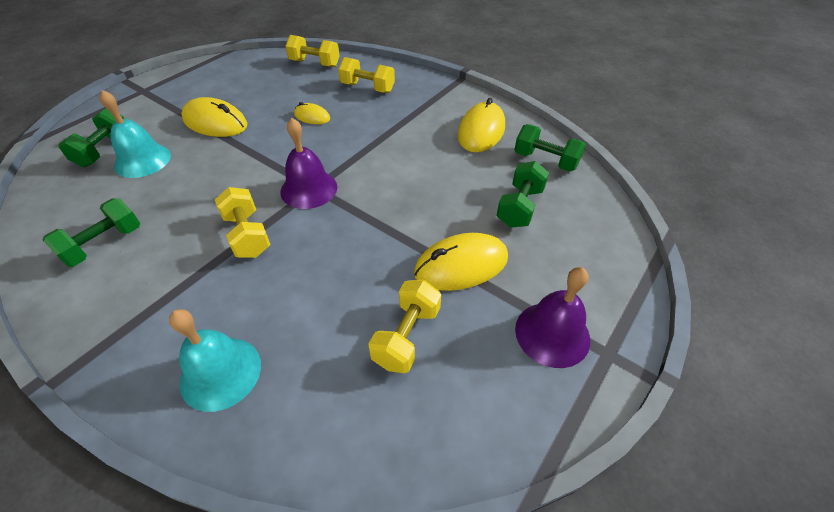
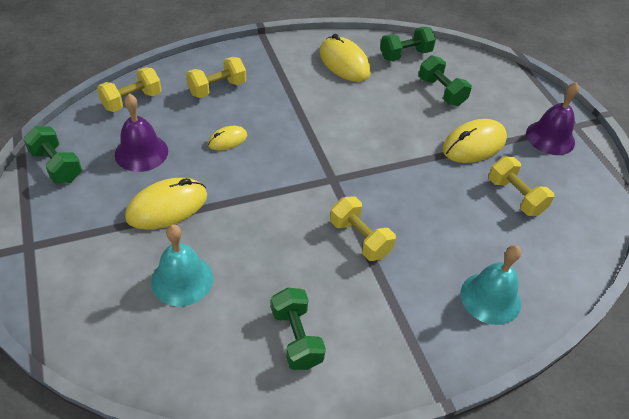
camera: 60 degrees left, 0 degrees up
(104, 150) = (131, 307): green dumbbell -> green dumbbell (57, 166)
(247, 235) = (360, 239): yellow dumbbell -> yellow dumbbell turned 45 degrees clockwise
(309, 189) = (332, 183): purple bell -> purple bell (141, 152)
(461, 265) = (474, 144): yellow mouse -> yellow mouse turned 45 degrees clockwise

